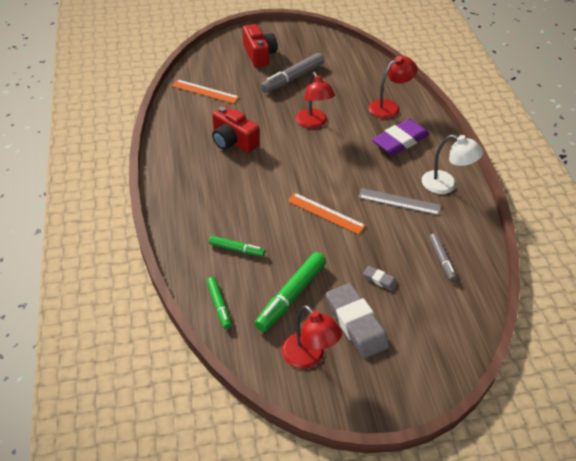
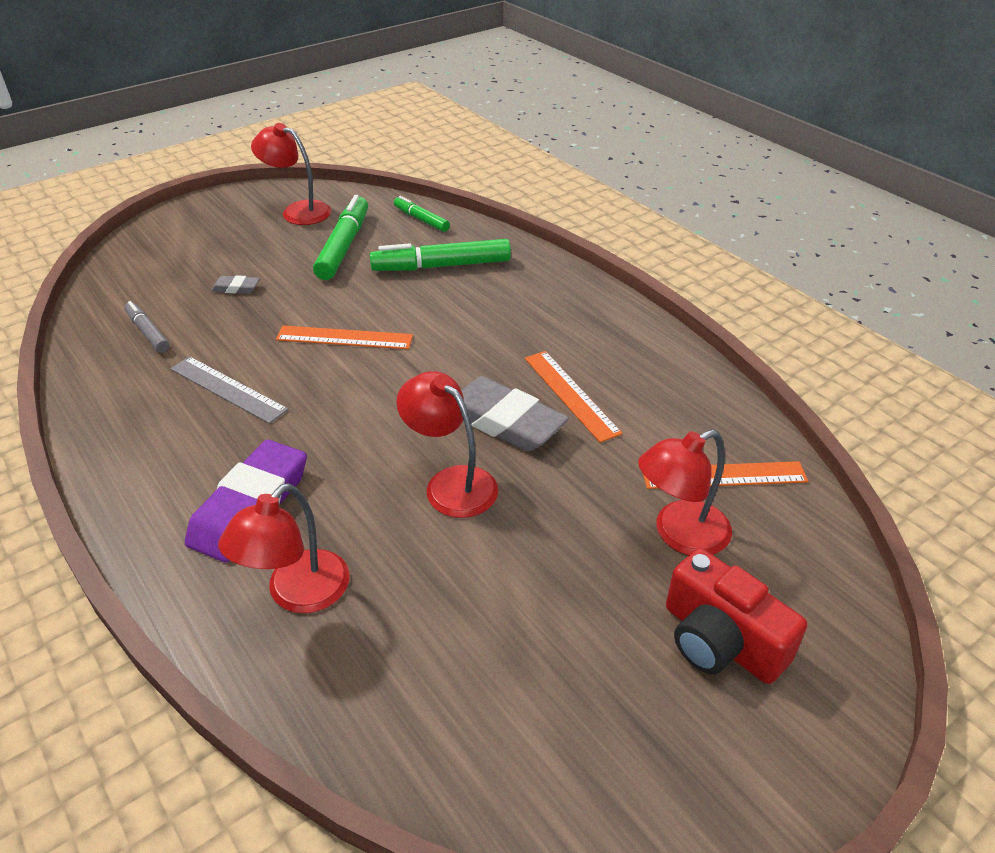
camera: 155 degrees right, 5 degrees down
(233, 141) = (571, 394): red camera -> orange ruler
(236, 249) = (441, 266): green marker -> green marker, size x1.75
(242, 81) = (679, 534): none -> red lamp
(292, 78) = (576, 590): grey marker -> none
(356, 323) = (254, 245): grey eraser -> grey eraser (504, 421)
(399, 202) = (228, 389): grey ruler -> grey ruler turned 45 degrees clockwise
(446, 185) = (142, 444): white lamp -> none

